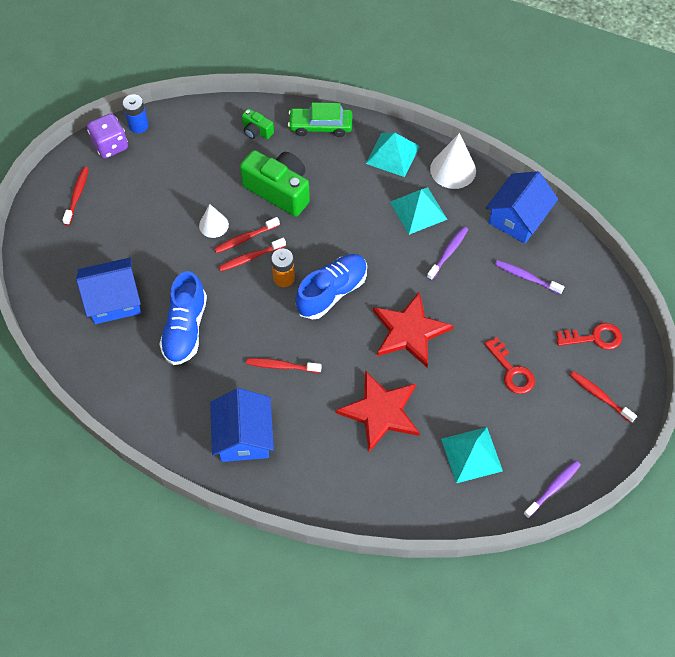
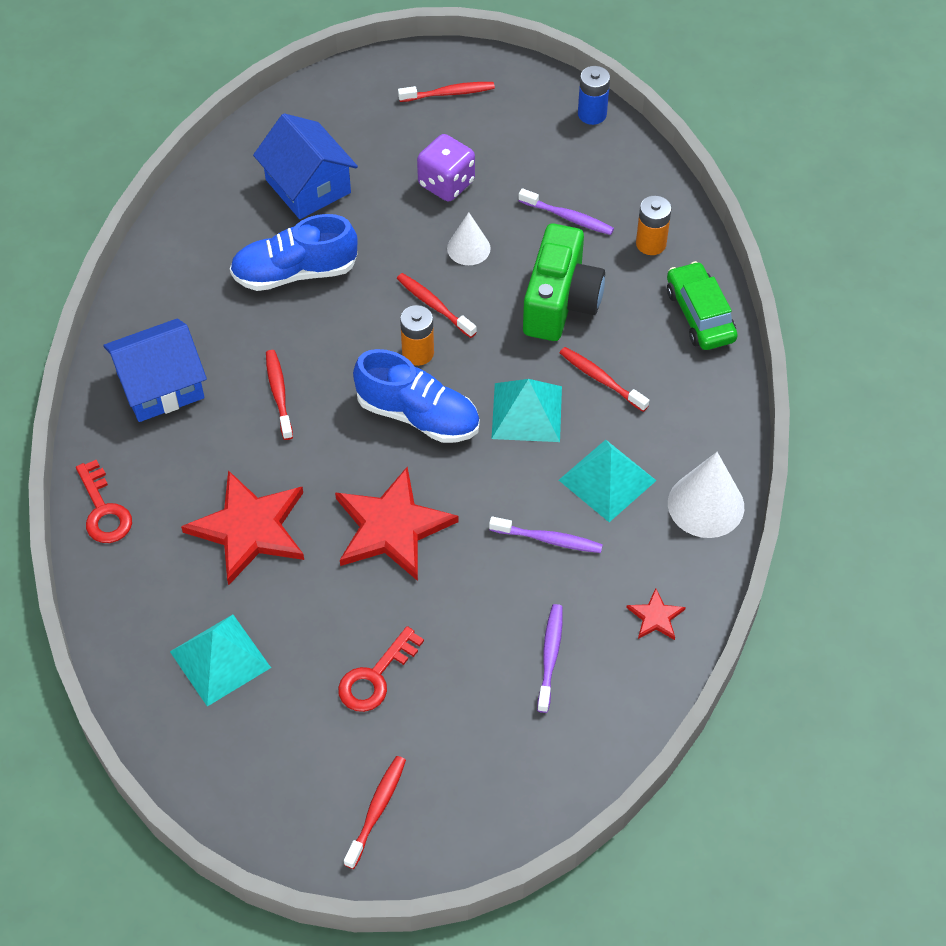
camera: 70 degrees right, 5 degrees down
(110, 146) = (544, 98): purple dice -> purple dice (446, 183)
(245, 238) = (463, 289): red toothbrush -> red toothbrush (601, 379)
(256, 131) = (651, 243): green camera -> orange battery
(392, 154) = (694, 418): turquoise pyramid -> turquoise pyramid (526, 412)
(517, 218) = (656, 617): blue house -> red star
(553, 488) = (200, 780): purple toothbrush -> purple toothbrush (568, 217)
(594, 337) = (478, 779): red key -> red key (103, 510)

